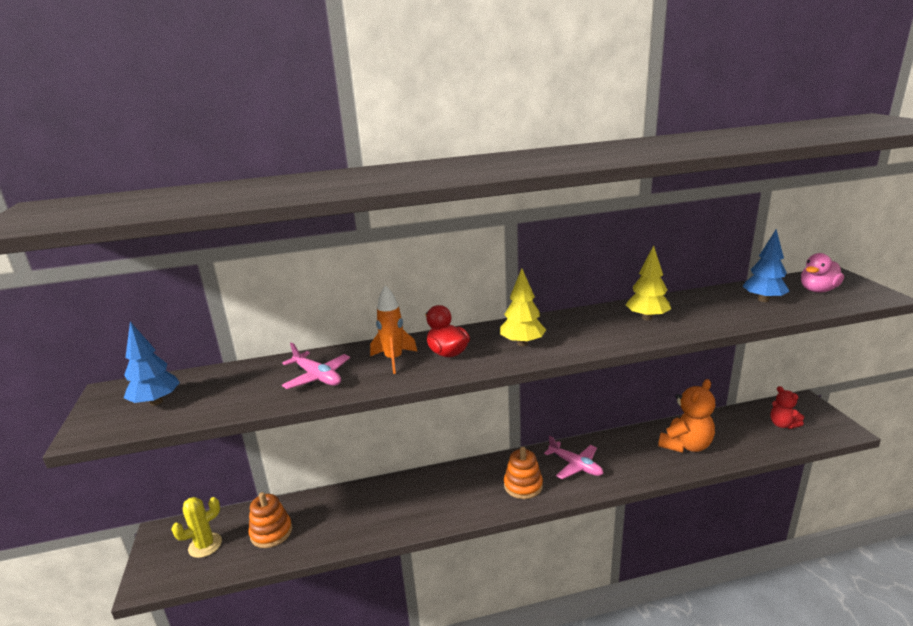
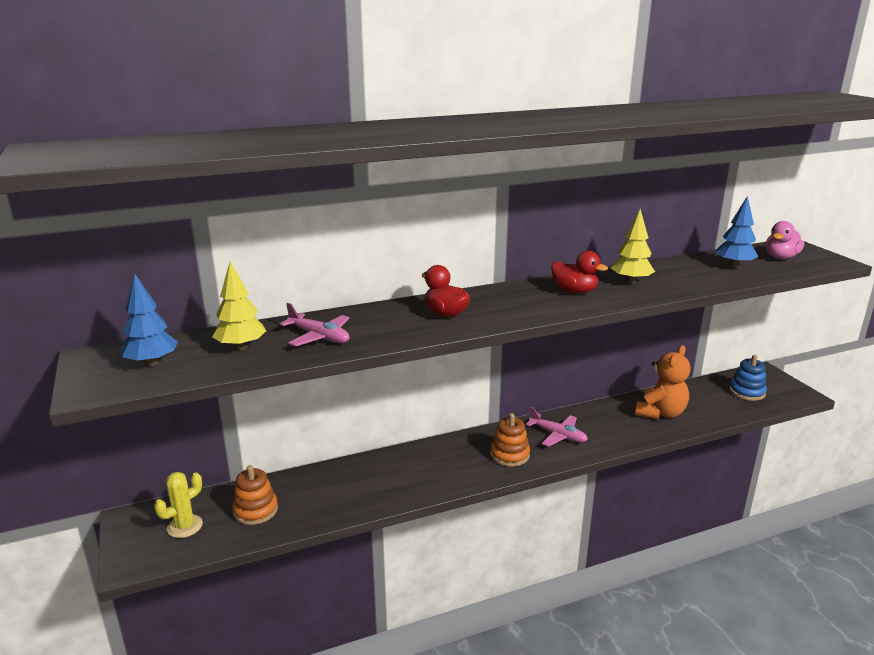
camera: 10 degrees left, 0 degrees up
(394, 359) = (393, 320): orange rocket -> none
(522, 343) = (518, 304): yellow tree -> yellow tree (241, 347)
(585, 328) = (574, 291): none -> red duck
(782, 424) = (747, 392): red teddy bear -> blue stacking toy

